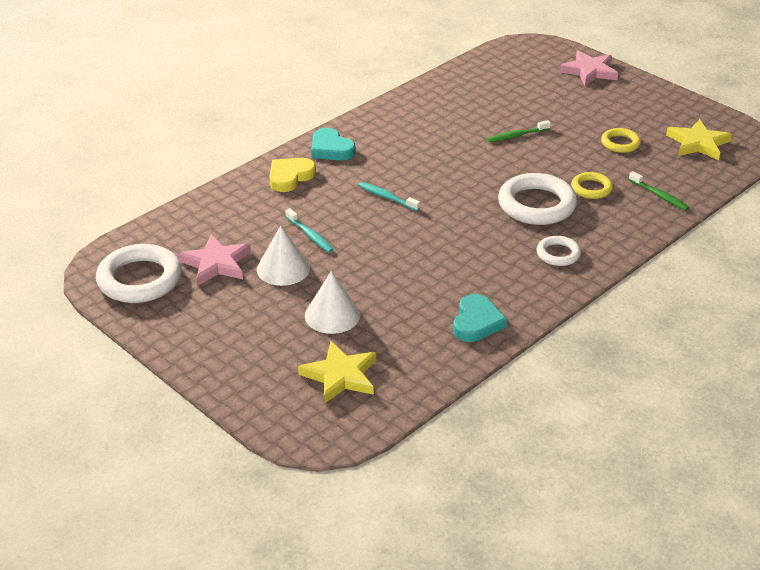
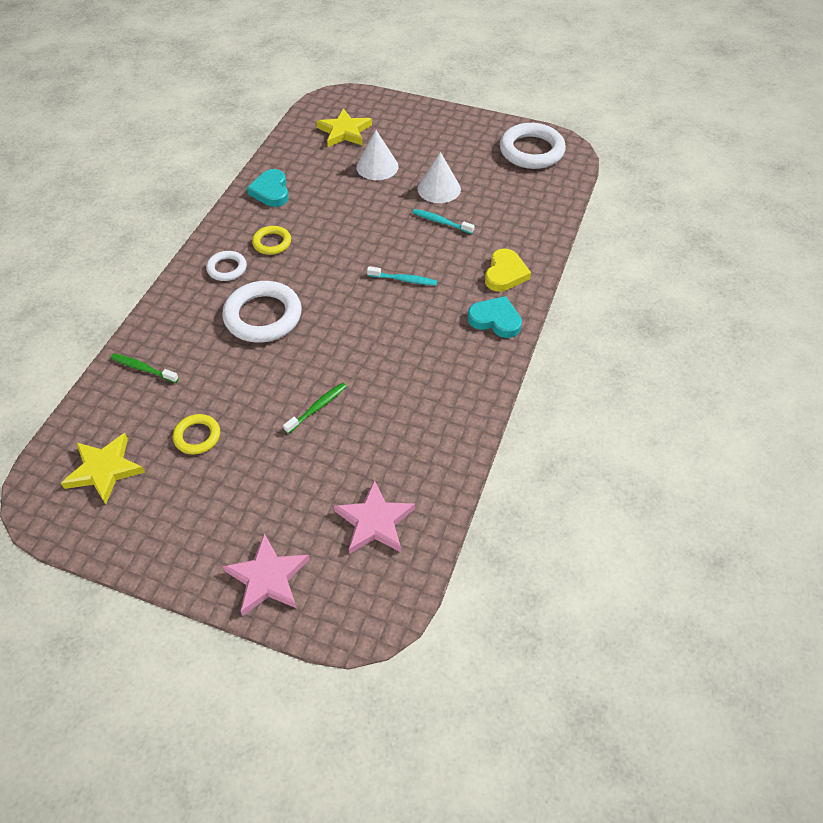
camera: 155 degrees right, 15 degrees up
(216, 263) = (491, 178): pink star -> pink star (375, 521)
(591, 188) = (215, 355): yellow ring -> yellow ring (272, 243)

